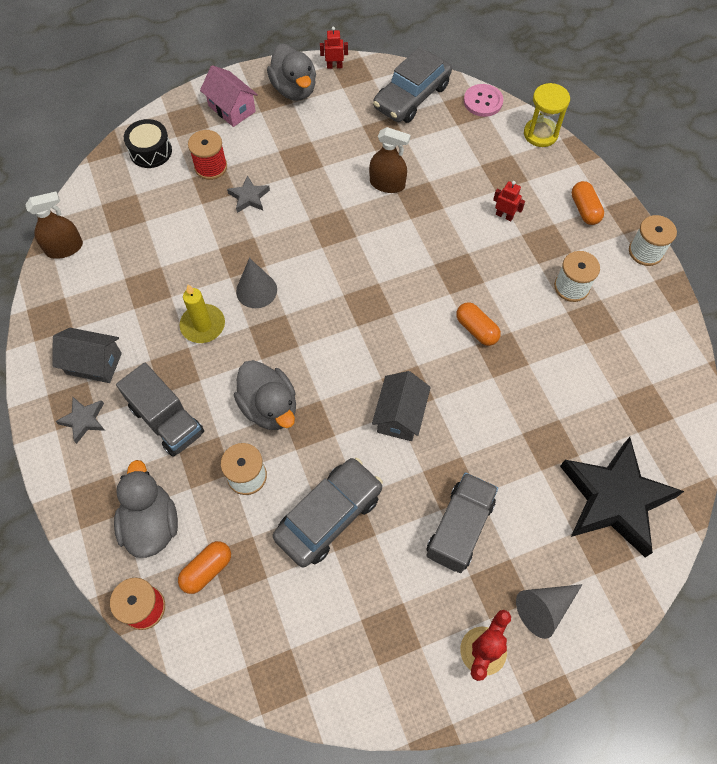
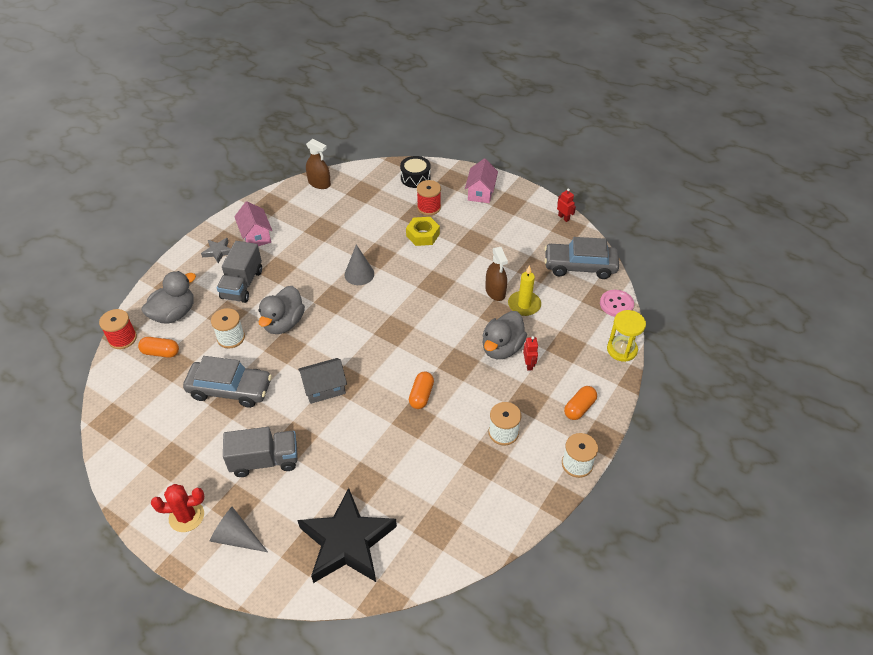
camera: 55 degrees right, 15 degrees down
(94, 363) = (256, 236): grey house -> pink house
(203, 325) = (316, 265): yellow candle -> yellow candle (524, 305)
(249, 197) = (423, 235): grey star -> yellow nut
(294, 89) = (525, 210): grey duck -> grey duck (502, 348)

